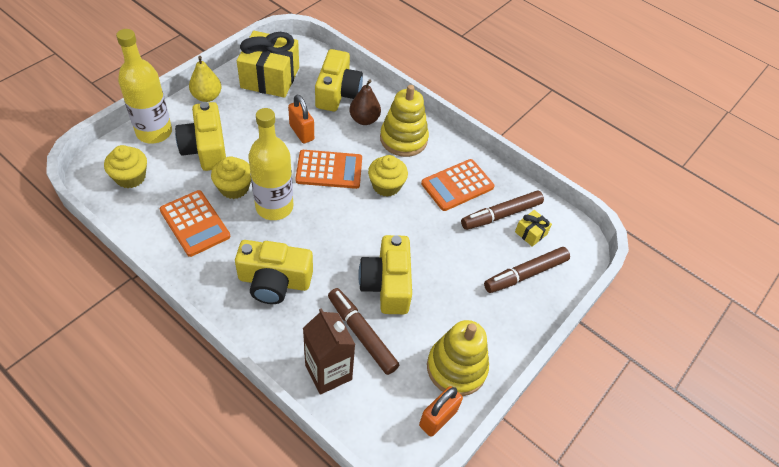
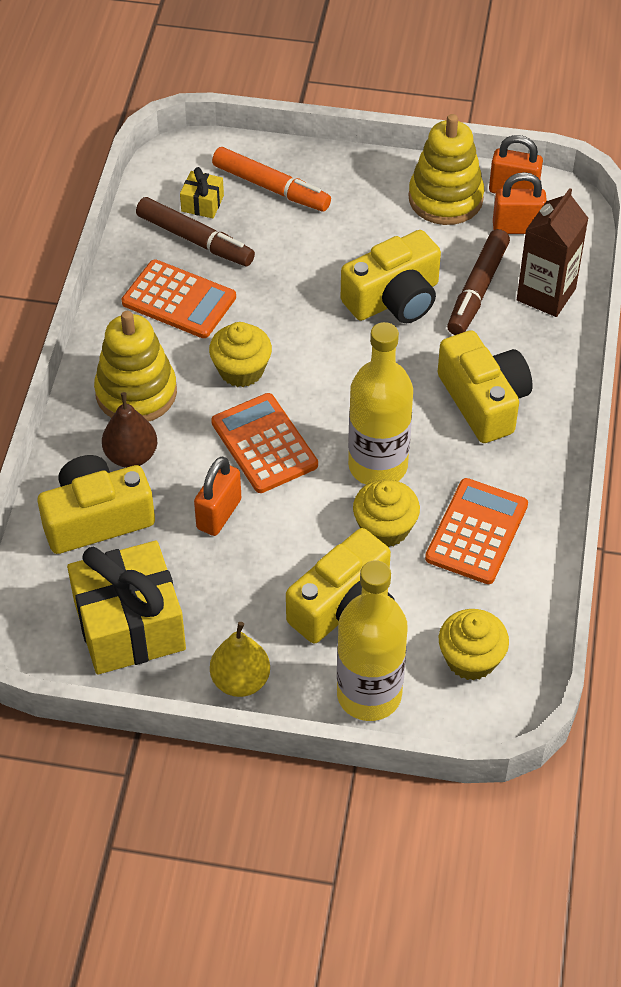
camera: 115 degrees left, 0 degrees up
(400, 395) = (517, 227): none -> orange padlock
(525, 274) = (271, 187): brown marker -> orange marker

